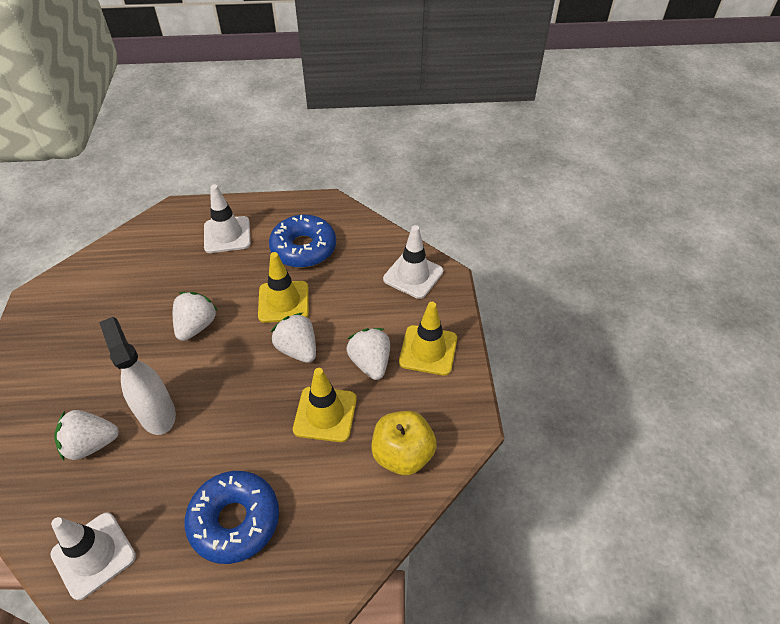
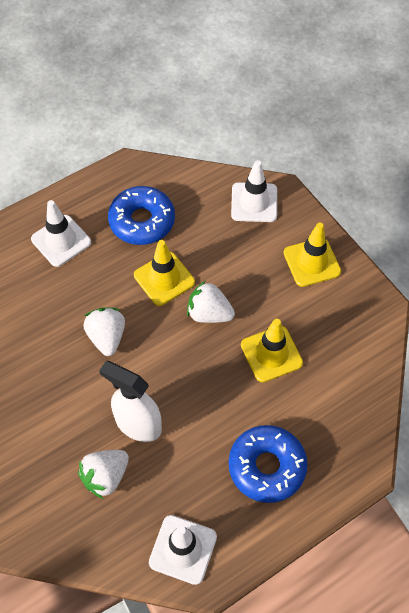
camera: 30 degrees left, 10 degrees up
(370, 363) = (275, 295): white strawberry -> none
(402, 455) = (350, 353): yellow apple -> none

